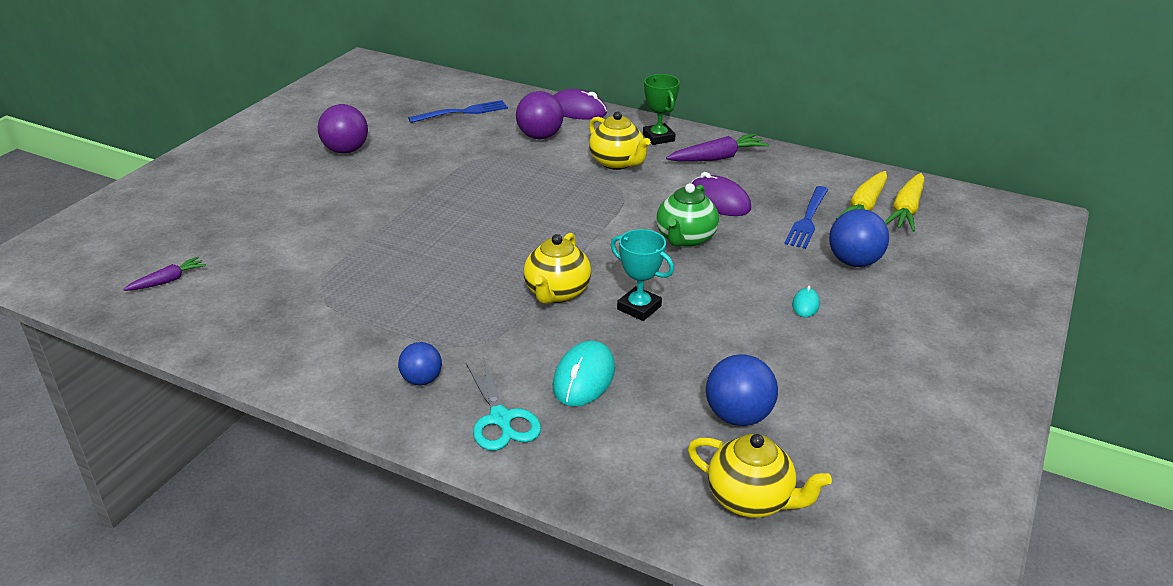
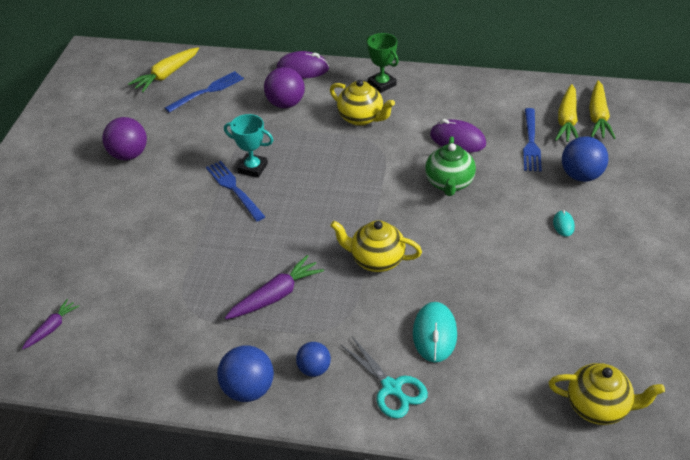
camera: 15 degrees left, 10 degrees up
(428, 92) = (166, 75): none -> yellow carrot
(437, 199) = (234, 189): none -> blue fork
(556, 293) = (376, 260): yellow teapot -> yellow teapot turned 105 degrees clockwise
(639, 308) = (444, 258): turquoise trophy -> turquoise trophy (252, 168)
(717, 158) = (437, 95): purple carrot -> purple carrot (276, 295)
(738, 416) = (559, 338): blue ball -> blue ball (248, 389)

